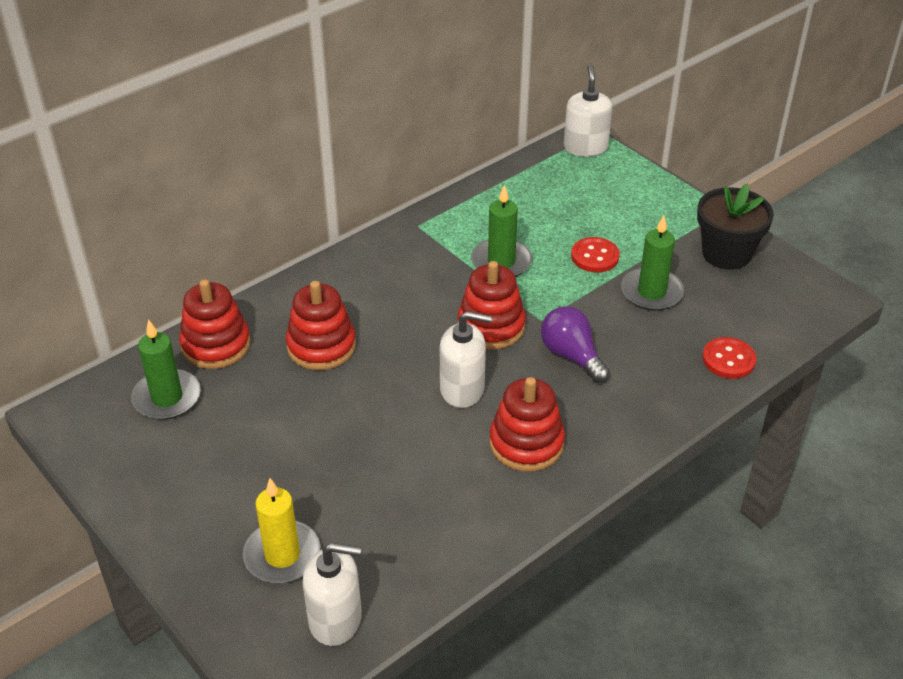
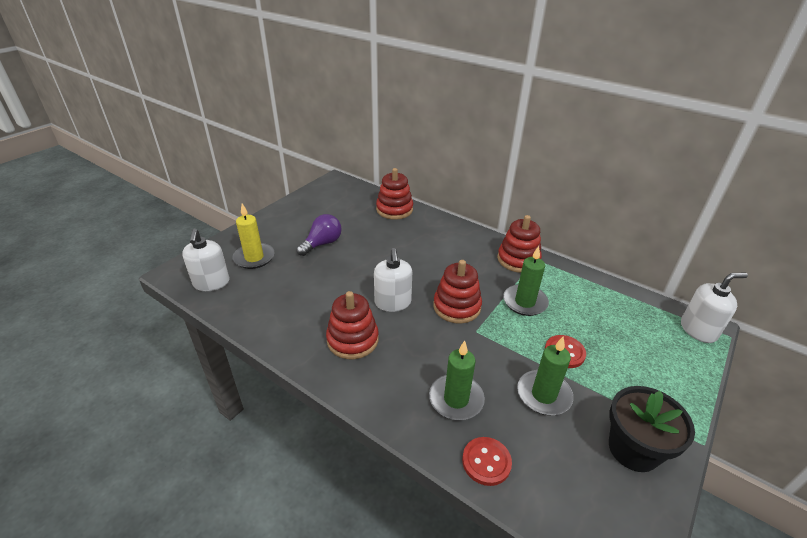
camera: 75 degrees right, 5 degrees down
(167, 398) = (353, 204): green candle -> green candle (456, 399)
(321, 346) = (408, 242): red stacking toy -> red stacking toy (518, 259)
(571, 356) = (446, 352): purple light bulb -> purple light bulb (322, 244)

